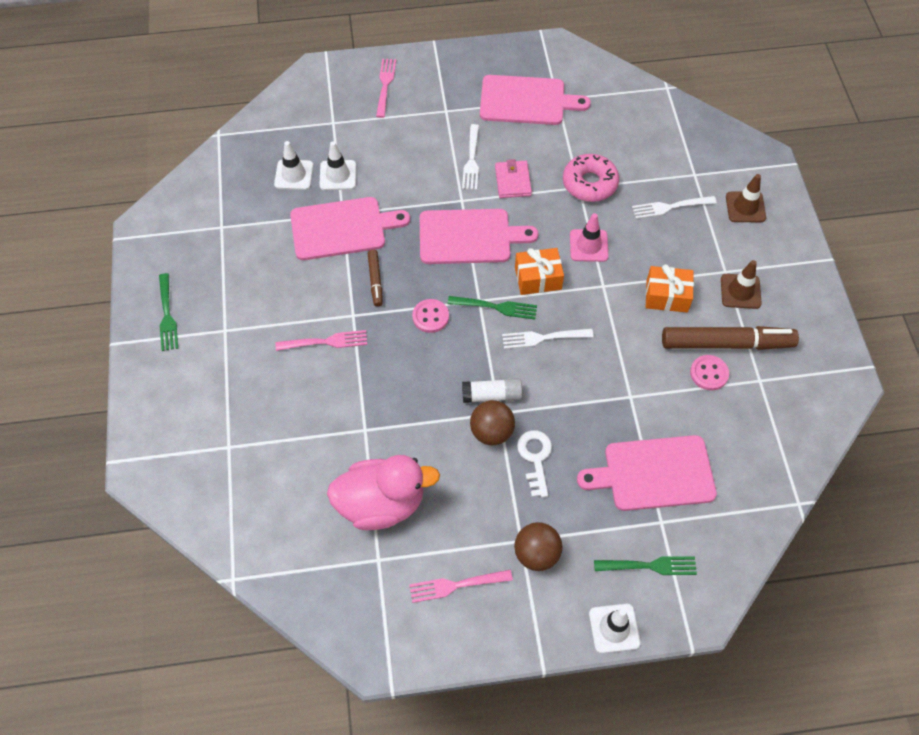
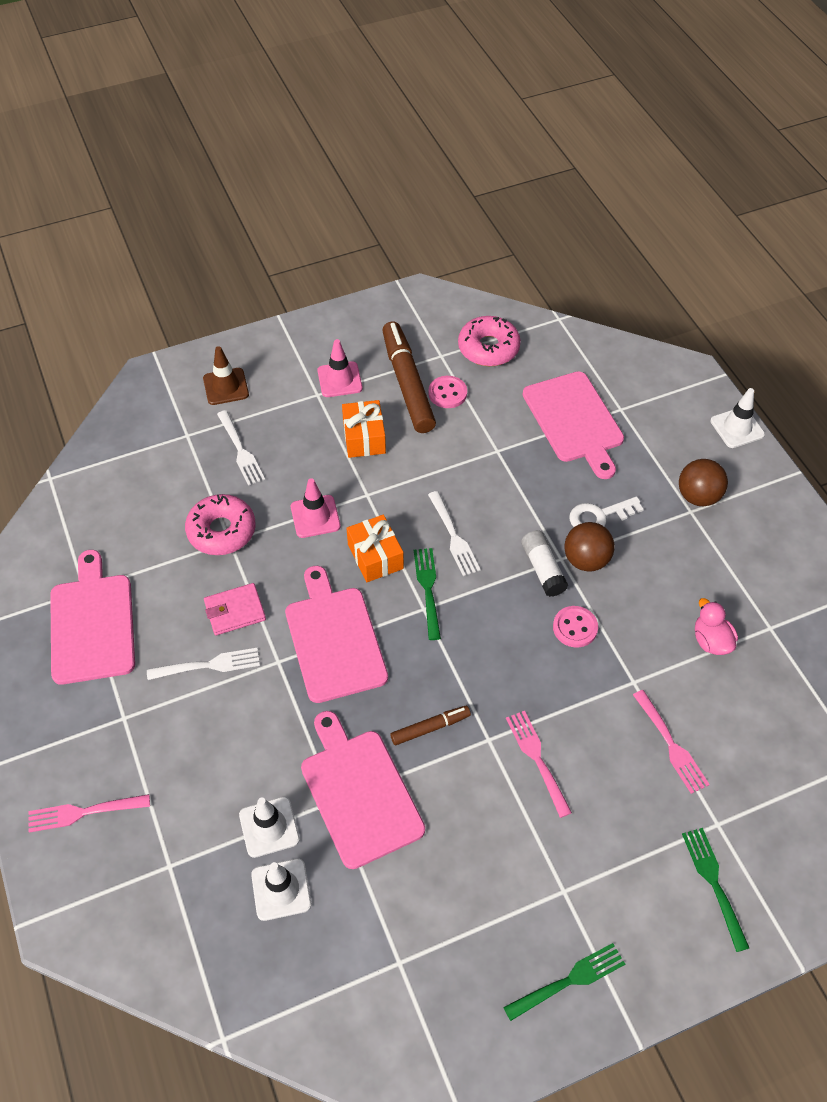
camera: 105 degrees left, 5 degrees down
(381, 504) = (711, 641): pink duck -> pink duck, size x0.50
(430, 317) = (463, 653): pink button -> pink button (575, 628)
(457, 585) = (760, 553): pink fork -> pink fork (670, 744)
(649, 566) = (668, 412): green fork -> green fork (714, 884)
(740, 291) = (339, 379): brown traffic cone -> pink traffic cone
(764, 424) = (488, 348): none -> pink donut

